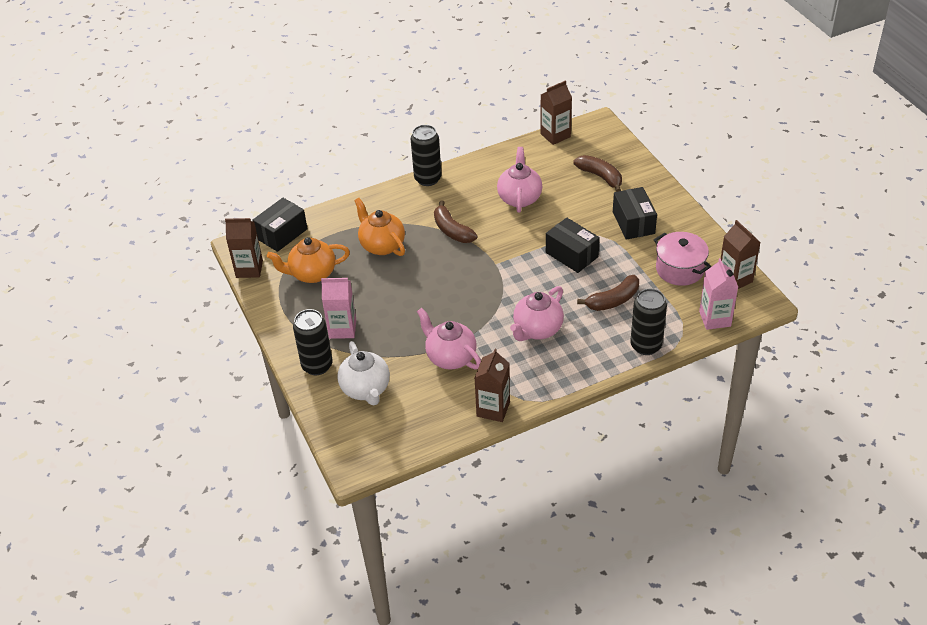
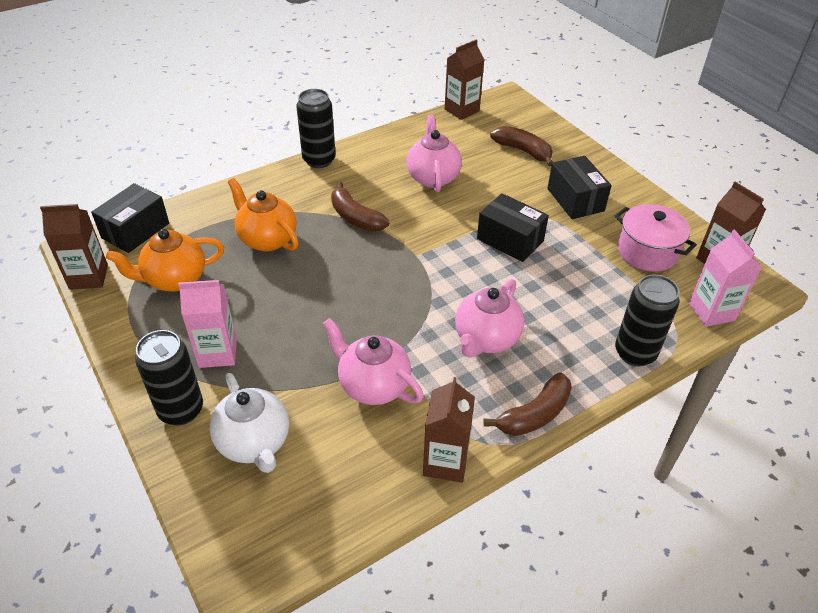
camera: 10 degrees left, 0 degrees up
(613, 300) = (576, 295): brown banana -> brown banana (534, 414)

